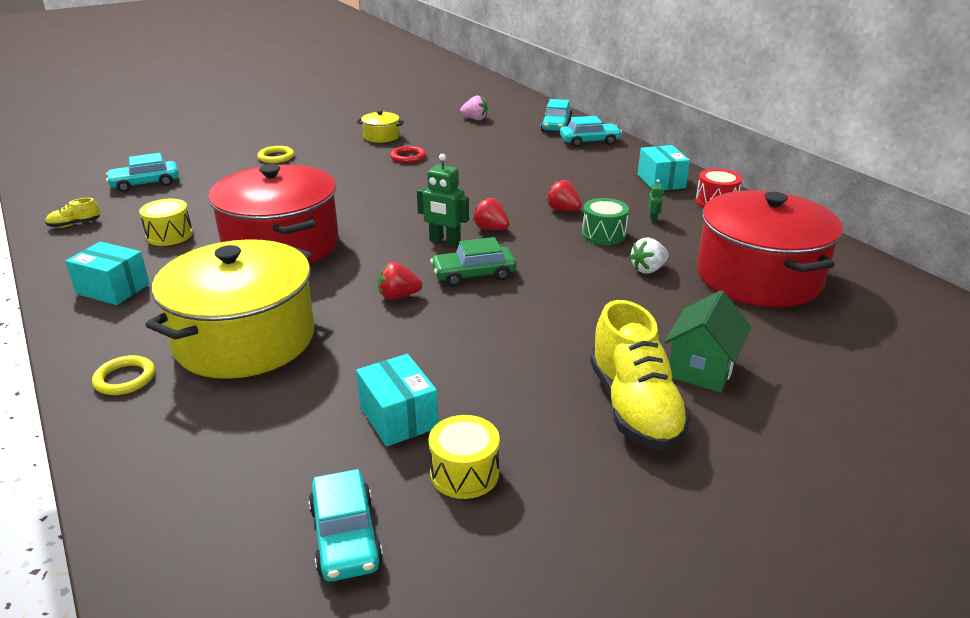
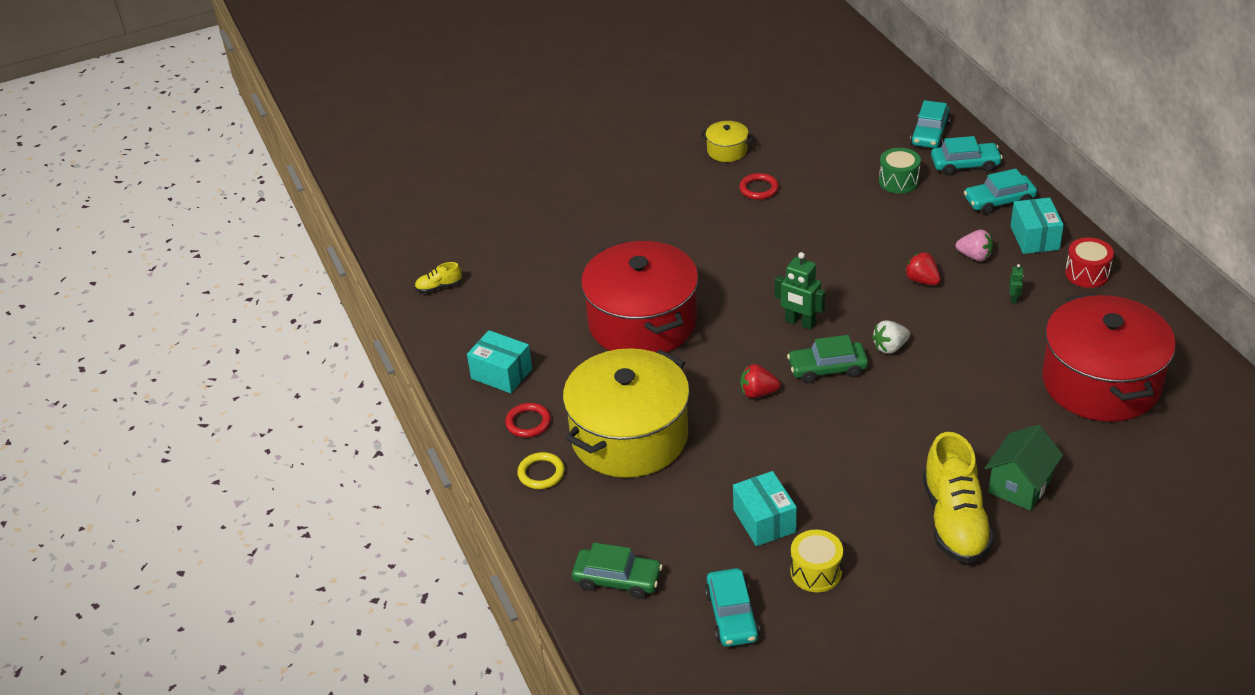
camera: 10 degrees right, 10 degrees up
(127, 330) = (528, 422): none -> red ring
(145, 183) = (489, 226): turquoise car -> turquoise car (999, 201)
(169, 235) = (533, 305): yellow drum -> none
(189, 497) = (617, 579): none -> green car
(276, 157) = (615, 185): yellow ring -> none
(475, 119) = (834, 118): pink strawberry -> pink strawberry (974, 256)
(491, 229) = (846, 306): red strawberry -> none
(603, 234) = (959, 319): green drum -> green drum (898, 181)
(648, 269) = (995, 368): white strawberry -> white strawberry (890, 347)

